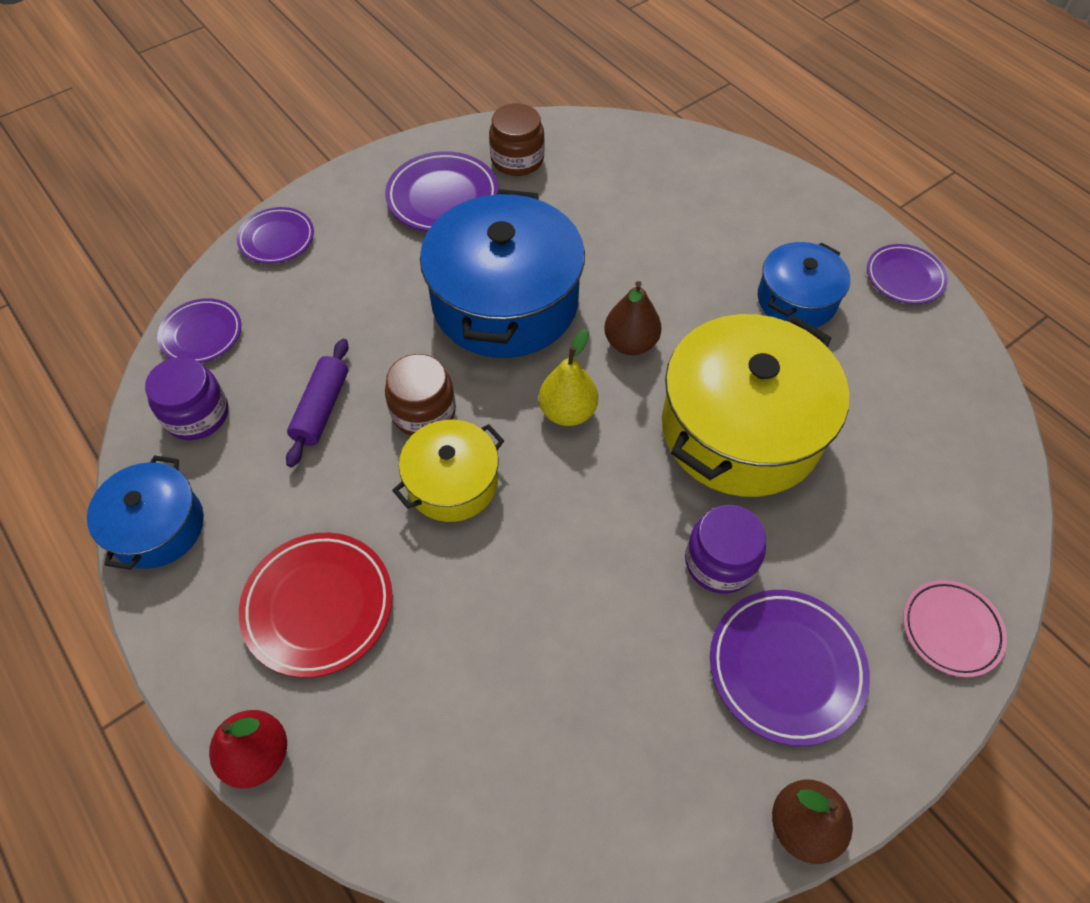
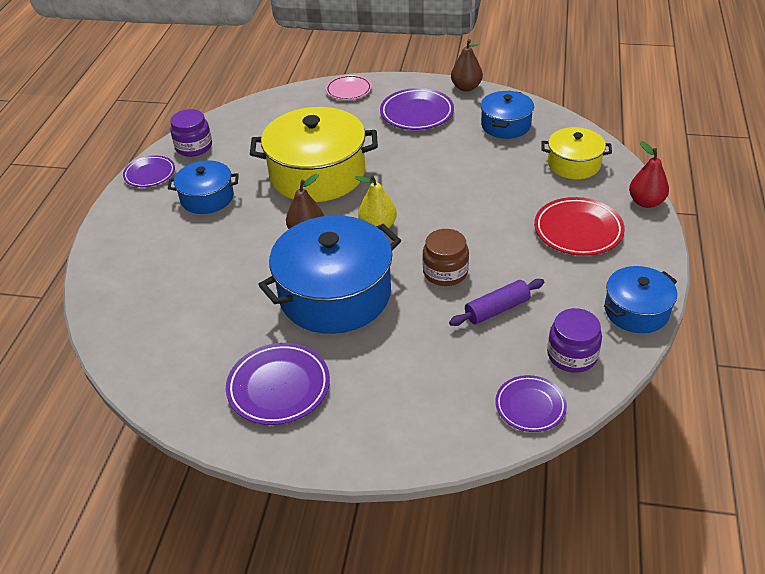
camera: 130 degrees left, 15 degrees down
(277, 239) = (417, 443): purple plate -> none
(452, 483) = (467, 235): yellow pot -> yellow pot (574, 164)
(517, 160) = (198, 377): brown jar -> none
(626, 767) = (505, 125): none -> blue pot
(720, 562) = (395, 146): purple jar -> purple jar (194, 147)

